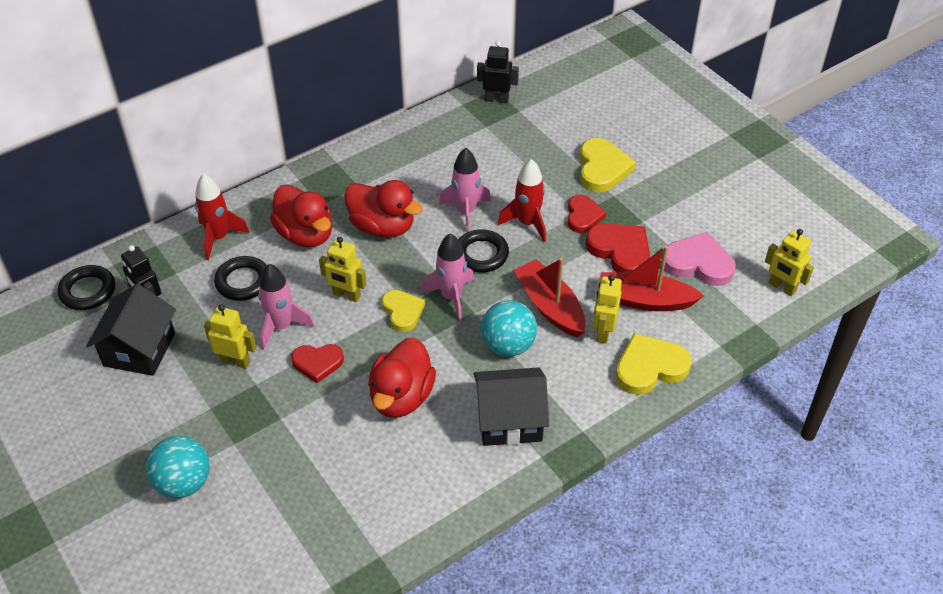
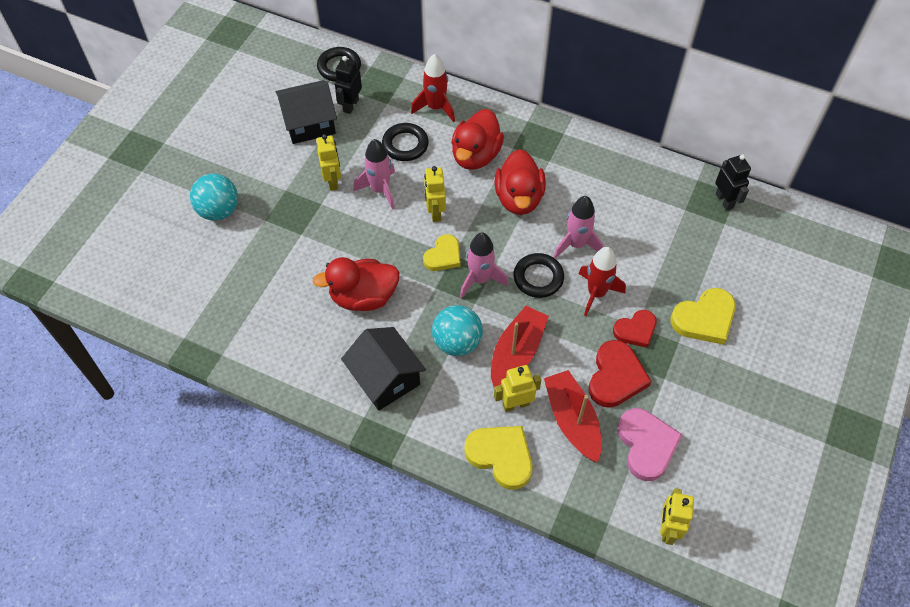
camera: 60 degrees right, 10 degrees up
(317, 363) = (361, 229): red heart -> none

